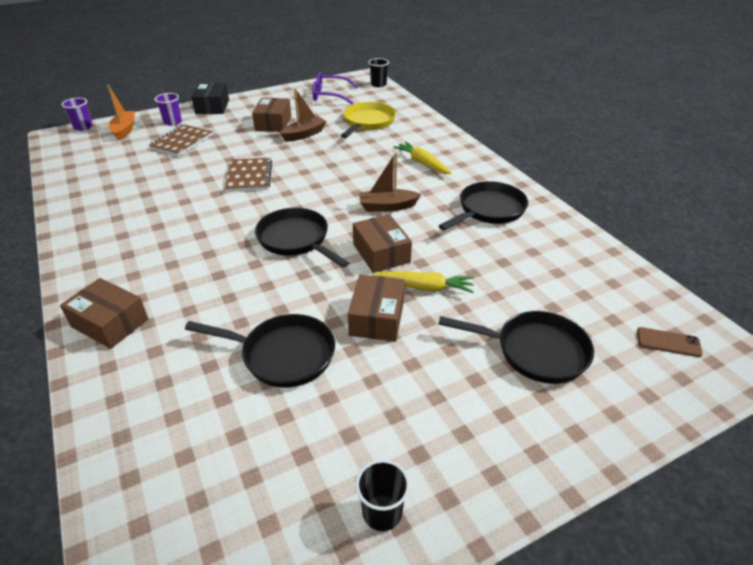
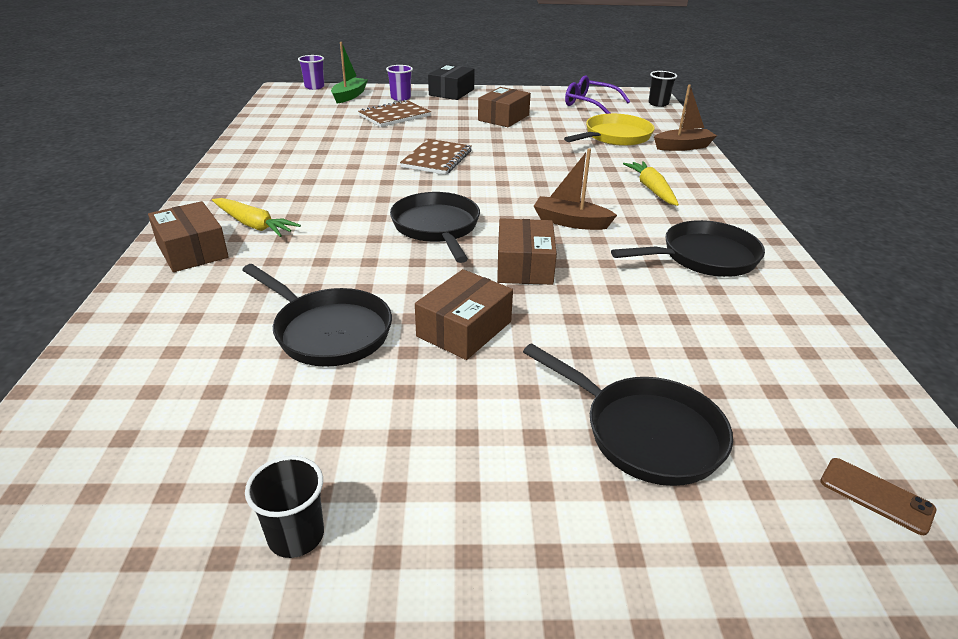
camera: 25 degrees right, 5 degrees down
(124, 130) = (349, 96): orange boat -> green boat
(304, 134) = (529, 134): brown boat -> brown boat (683, 147)
(424, 287) = (549, 315): yellow carrot -> yellow carrot (254, 225)

